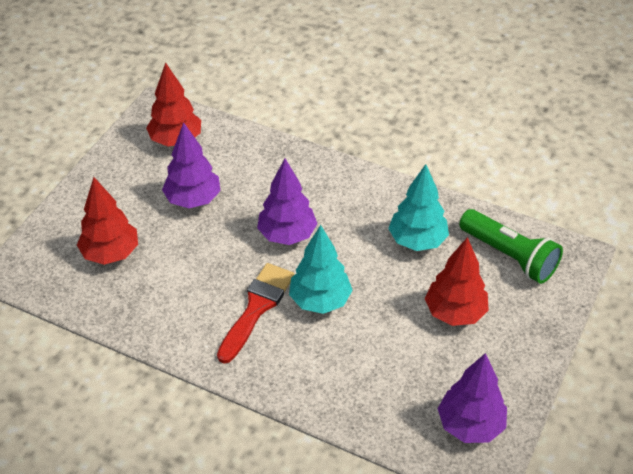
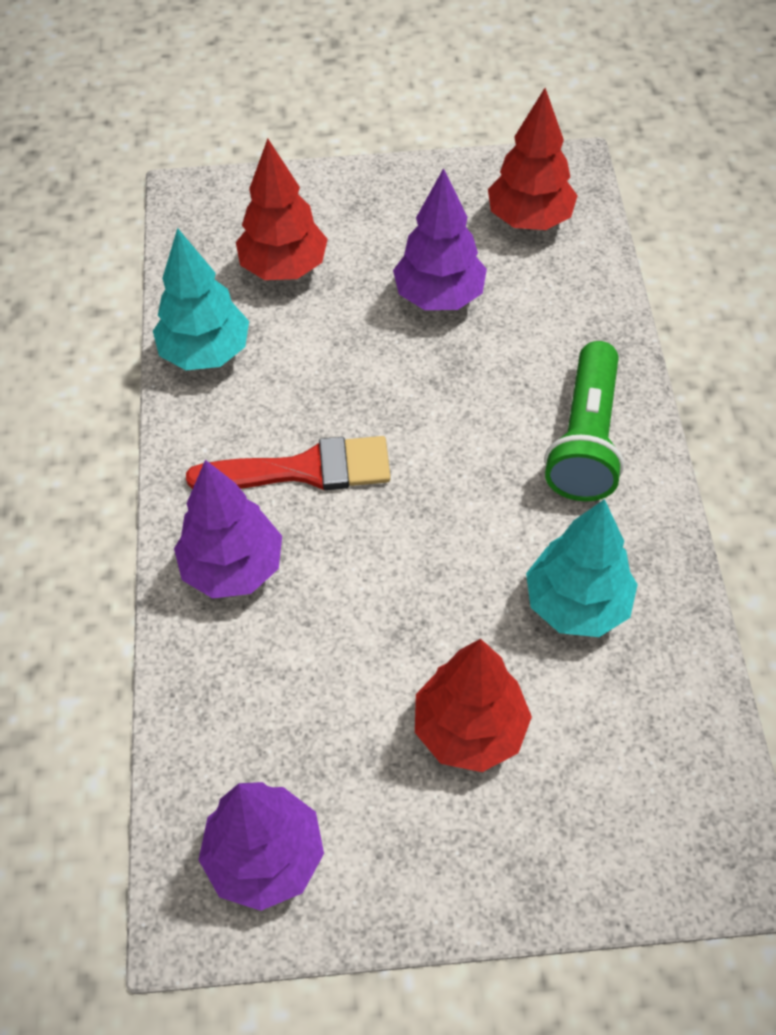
camera: 60 degrees right, 10 degrees up
(287, 235) = (459, 434): purple tree -> purple tree (233, 567)
(320, 301) = (368, 537): turquoise tree -> turquoise tree (205, 353)
(509, 256) = (649, 755): green flashlight -> green flashlight (586, 439)

